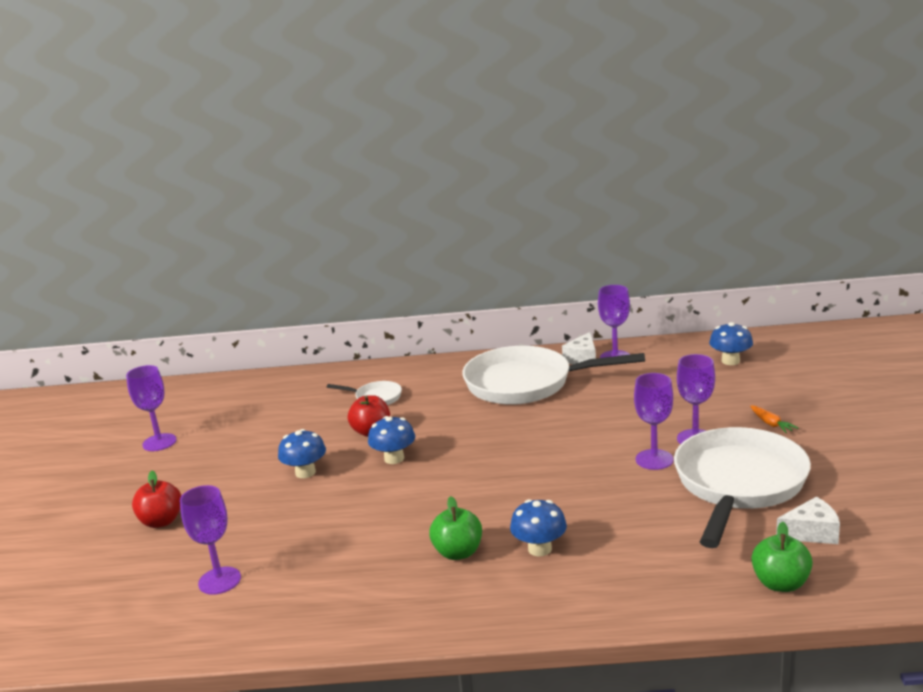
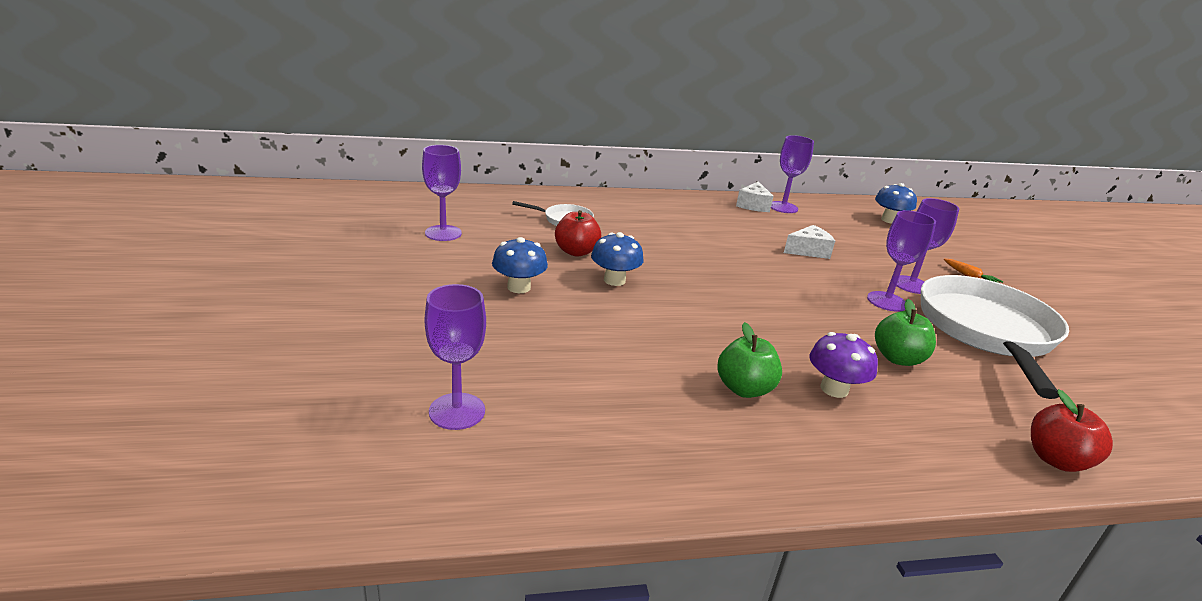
camera: 15 degrees left, 5 degrees up
(159, 442) = (329, 242): purple goblet -> purple goblet (443, 233)
(161, 521) = (355, 331): red apple -> red apple (1056, 460)
(526, 384) = (712, 221): white pan -> none
(539, 549) = (834, 389): blue mushroom -> purple mushroom
(780, 583) = (1117, 441): green apple -> green apple (897, 358)
(811, 533) = (1097, 385): white cheese -> white cheese (808, 251)

